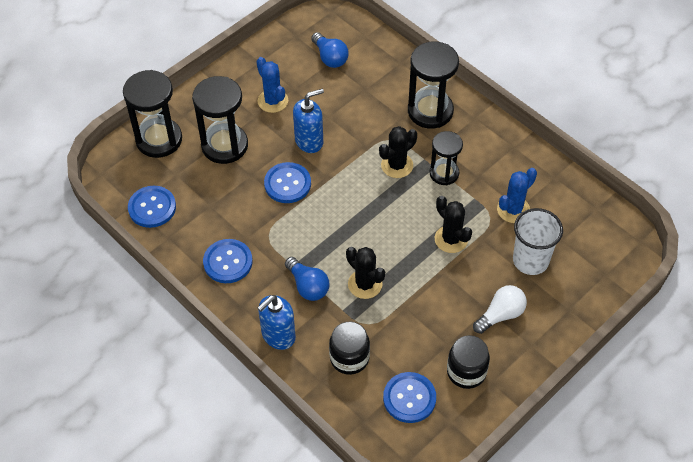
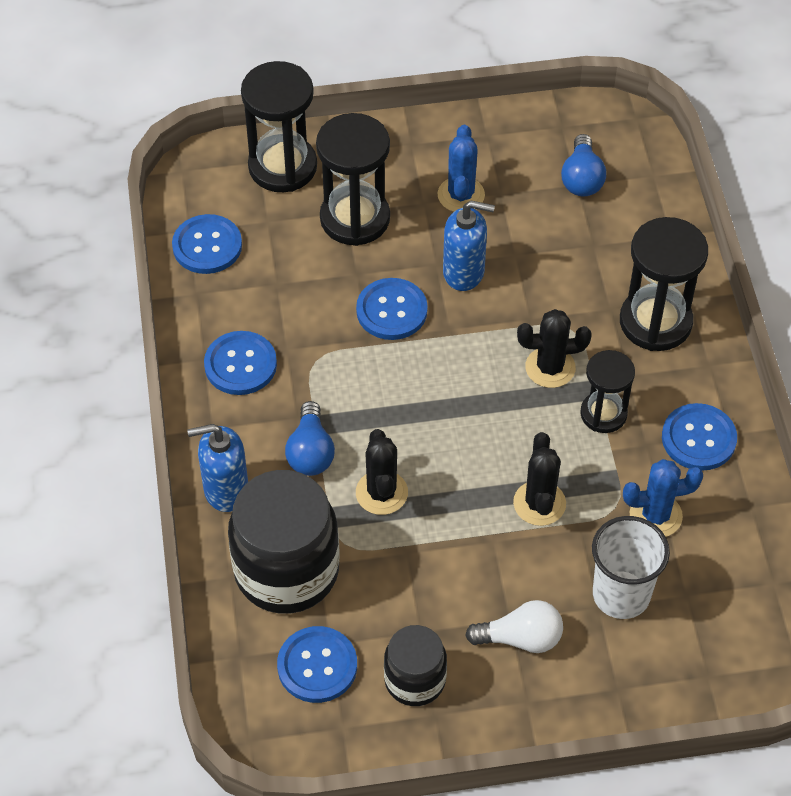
camera: 35 degrees right, 0 degrees up
(349, 358) = (286, 570): black jar -> black jar, size x1.78
(501, 158) = (698, 438): none -> blue button

